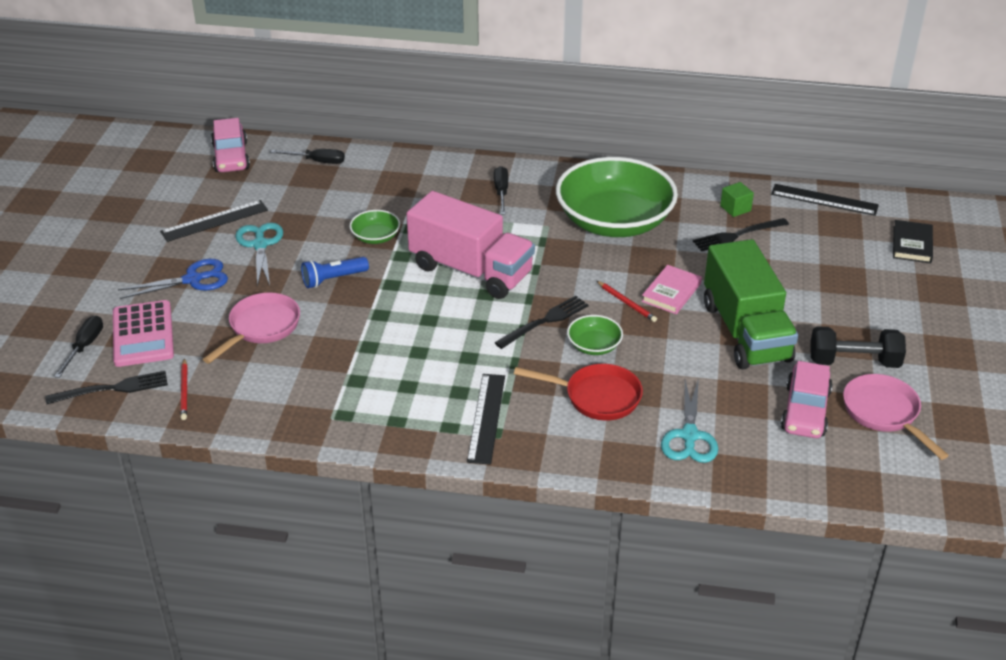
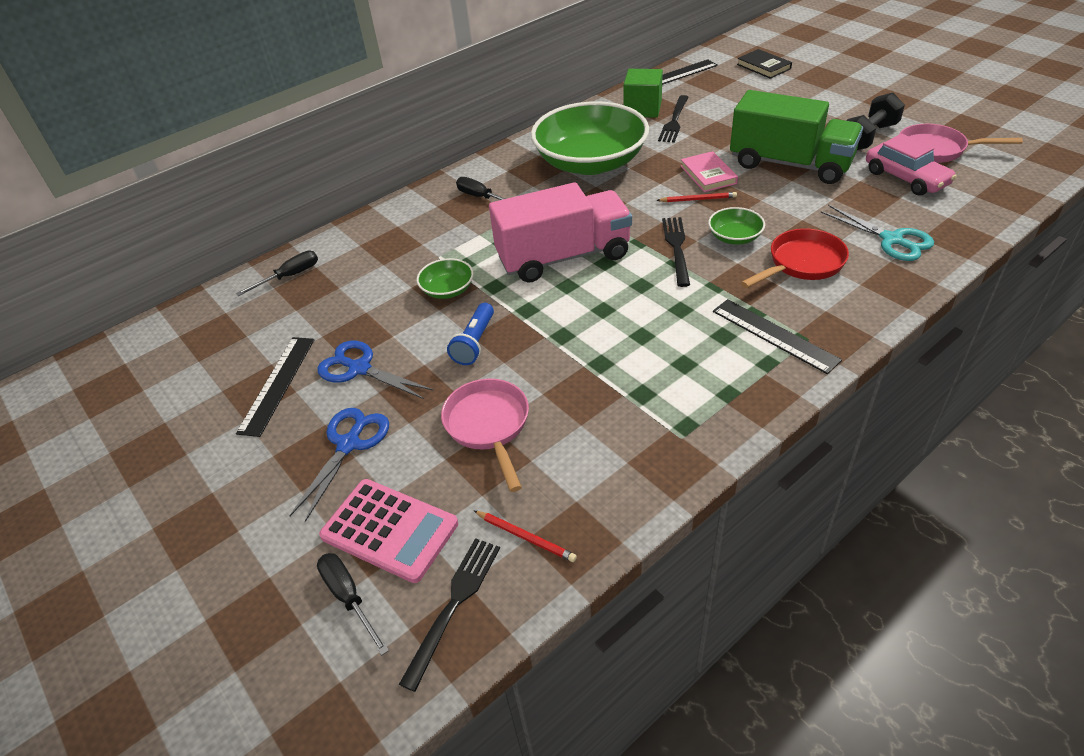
camera: 45 degrees left, 5 degrees up
(231, 157) = (197, 328): pink car -> none
(260, 245) = (359, 368): turquoise scissors -> blue scissors
(735, 208) = (642, 109): green cube -> green cube, size x1.71

